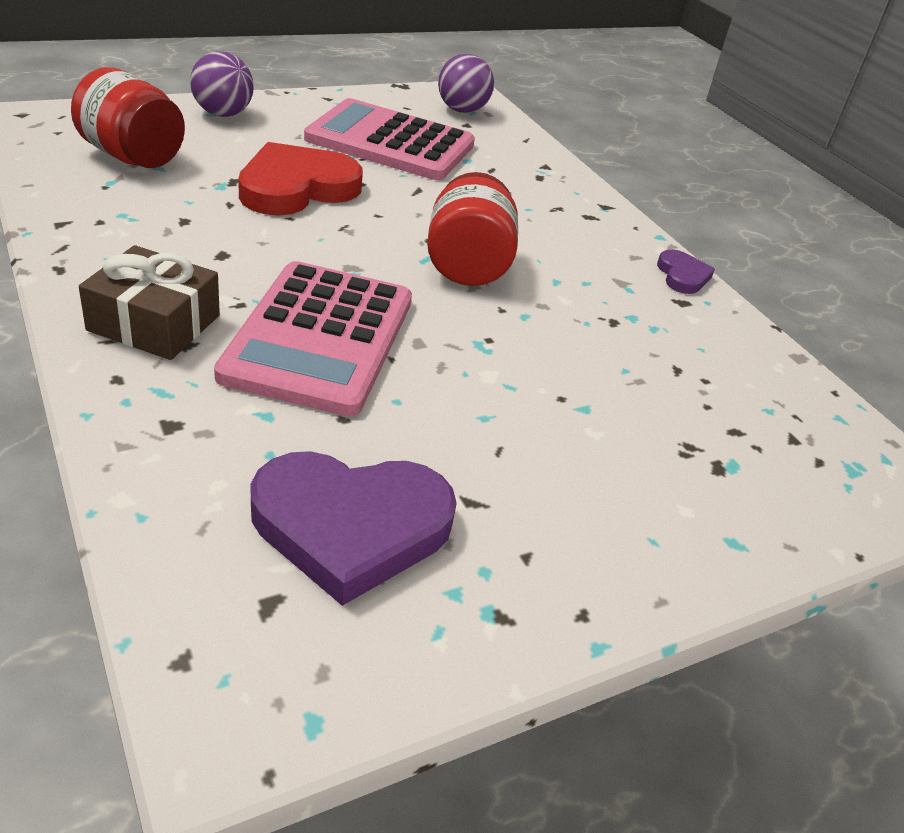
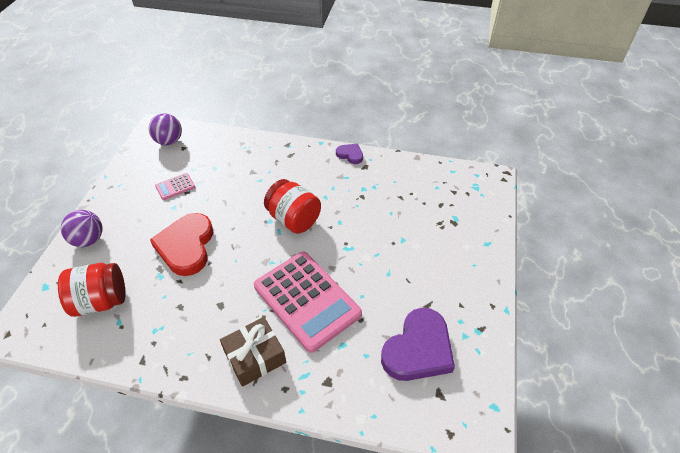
camera: 45 degrees left, 10 degrees up
(390, 142) = (175, 187): pink calculator -> pink calculator, size x0.42

